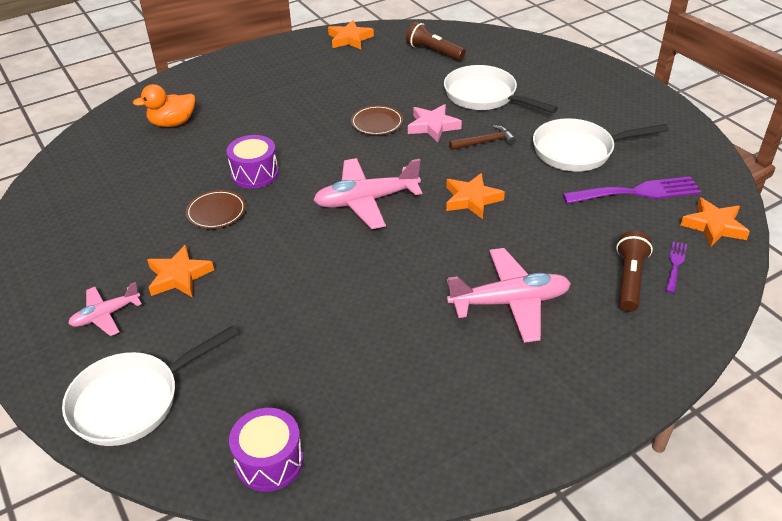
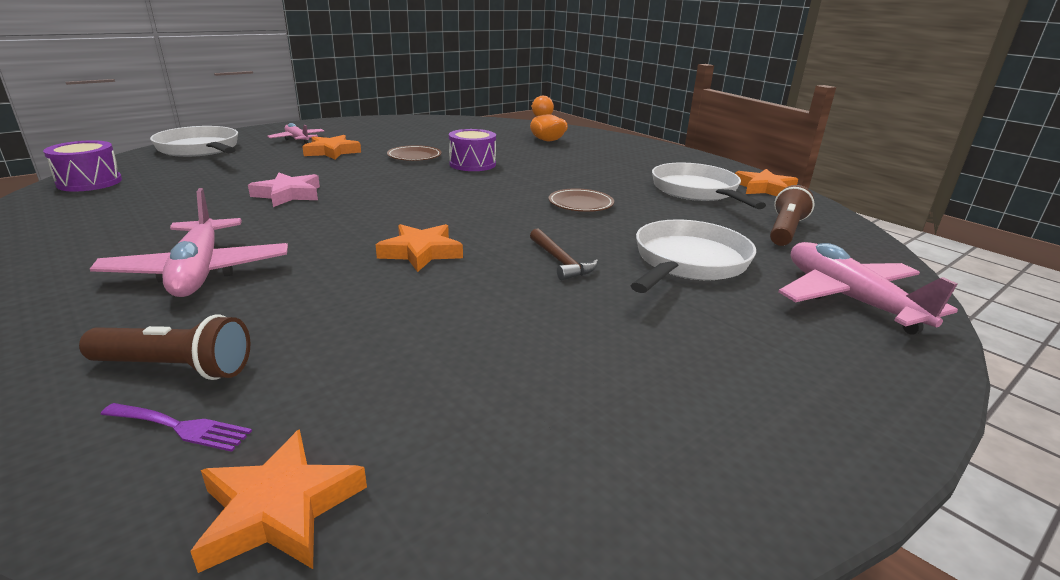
camera: 80 degrees right, 15 degrees down
(366, 201) = (424, 202): pink plane -> pink plane (849, 299)
(433, 126) = (587, 231): pink star -> pink star (288, 194)
(578, 151) = (558, 337): white pan -> white pan (697, 191)
(637, 192) = (427, 397): purple fork -> none

